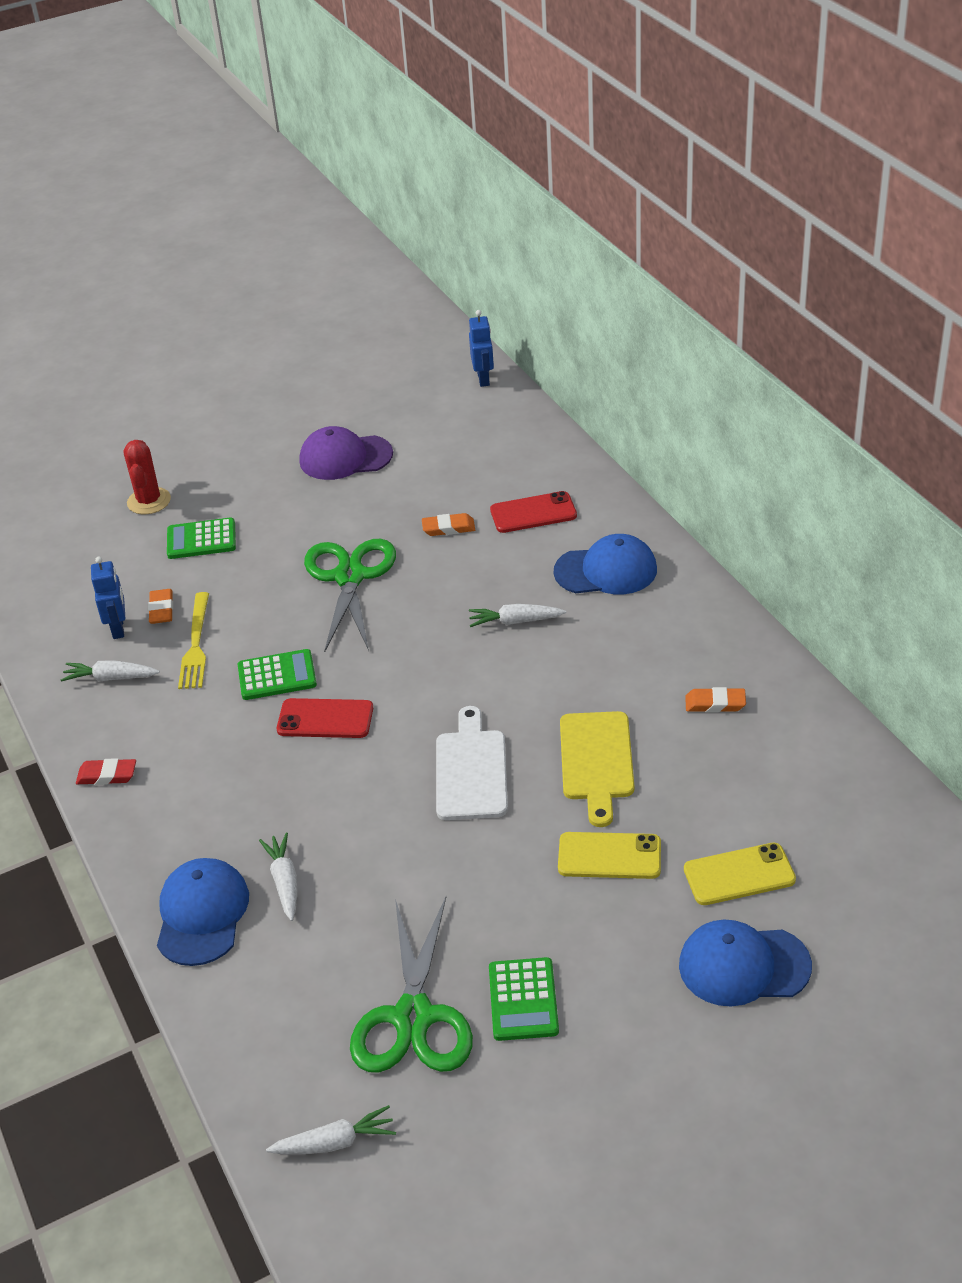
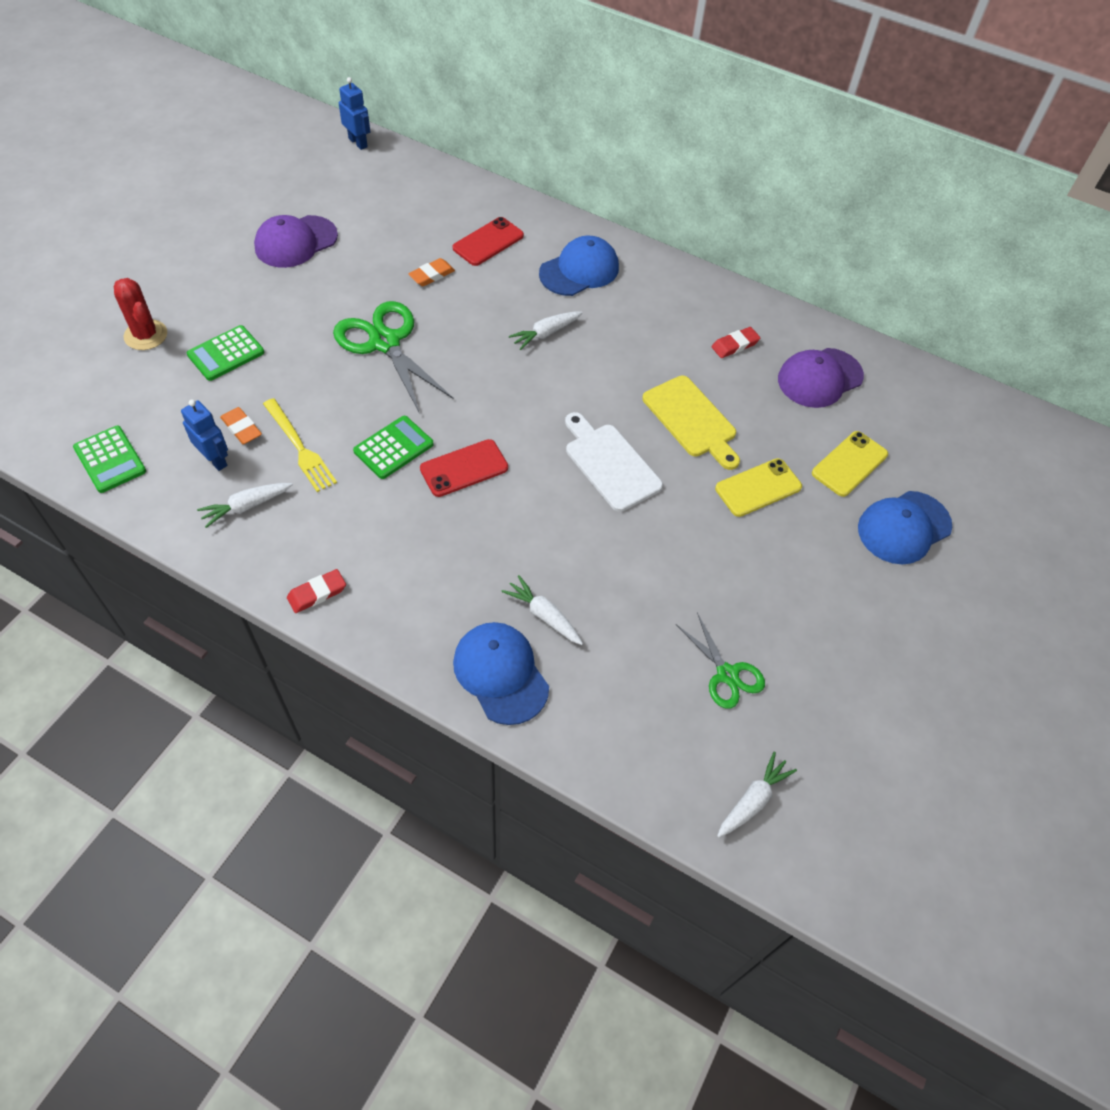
camera: 40 degrees left, 15 degrees up
(413, 1017) = (727, 674): green scissors -> green scissors, size x0.58
(523, 1000) = (789, 622): green calculator -> green calculator (110, 459)
(715, 703) = (735, 345): orange eraser -> red eraser
(786, 773) = (819, 378): none -> purple cap

